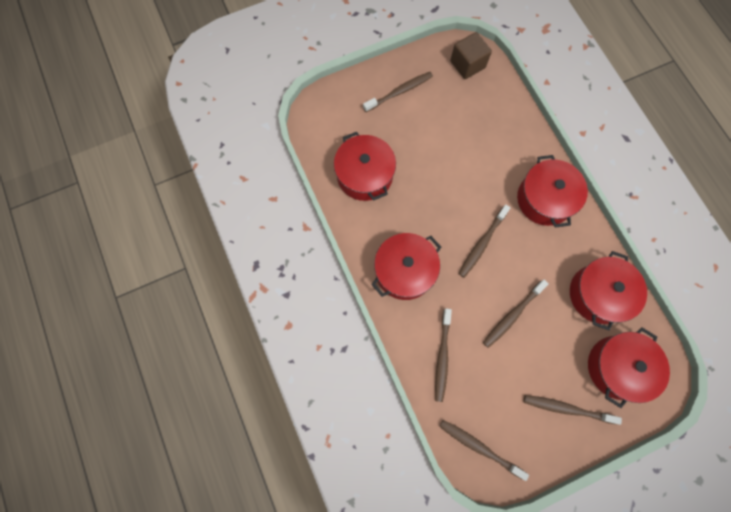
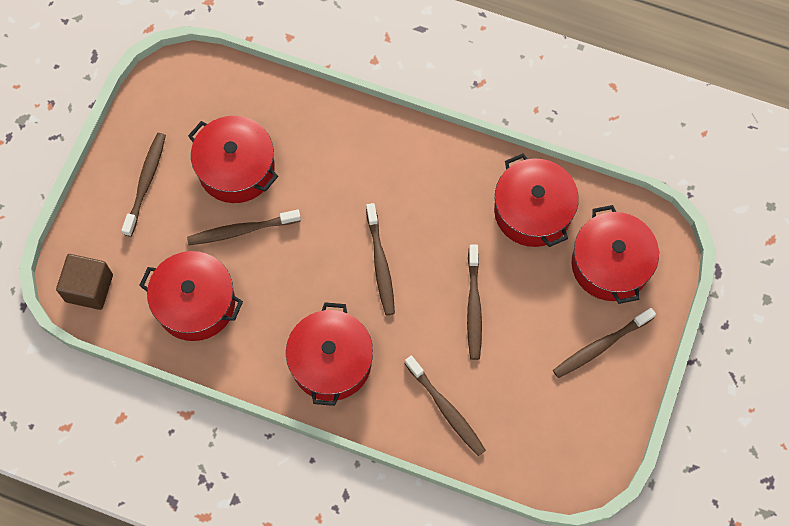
camera: 45 degrees left, 5 degrees down
(467, 64) = (190, 90): brown cube -> brown cube (89, 288)
(479, 447) = (557, 458): brown toothbrush -> brown toothbrush (241, 230)
(545, 199) = (399, 163): red pot -> red pot (236, 168)

